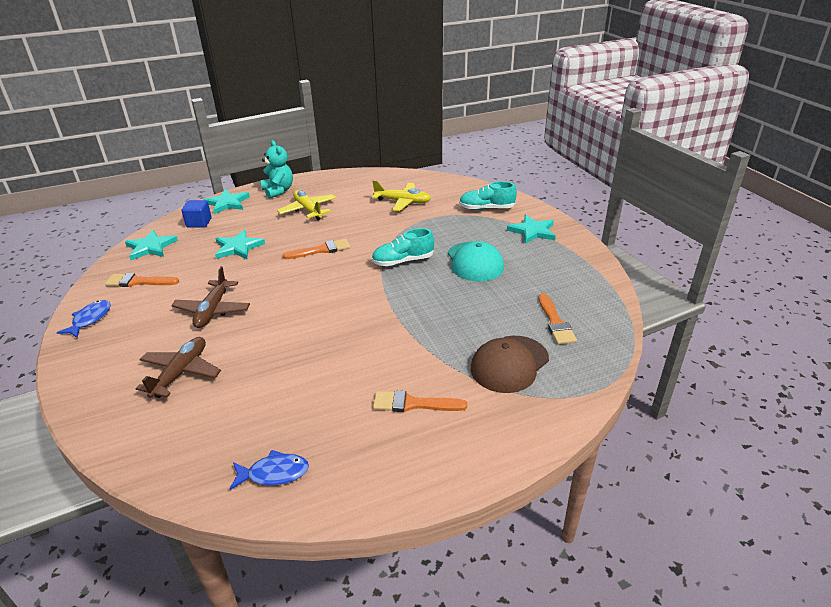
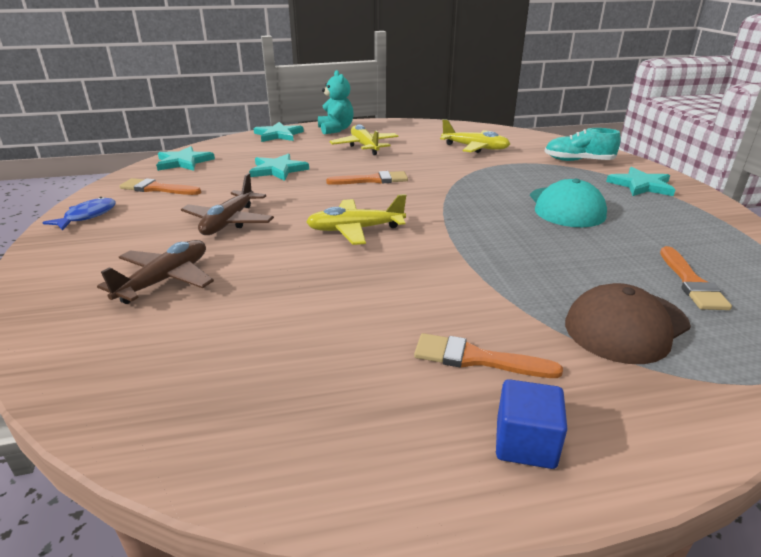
camera: 10 degrees right, 5 degrees down
(199, 223) = (243, 147): blue cube -> blue cube (525, 443)
(274, 473) = (245, 426): blue fish -> none
(316, 305) = (355, 230): none -> yellow plane
(403, 261) = (471, 198): turquoise shoe -> none

